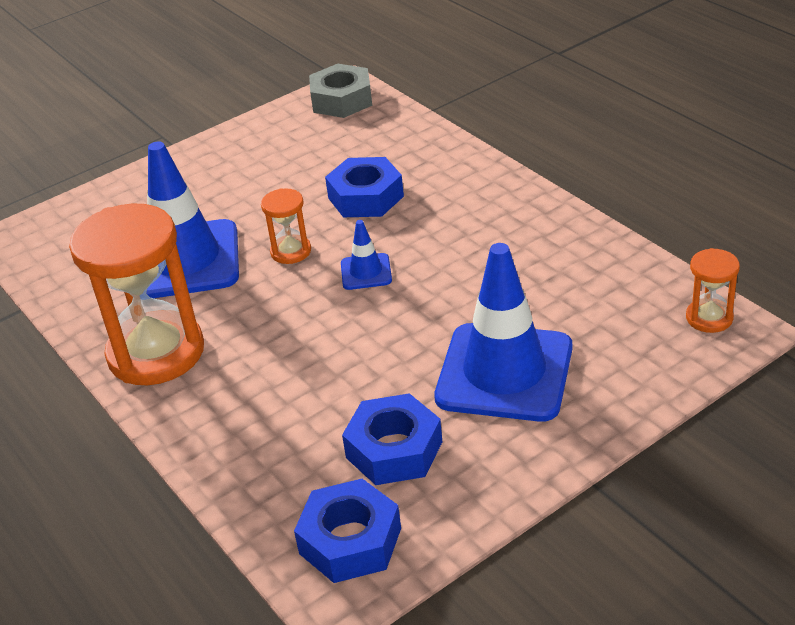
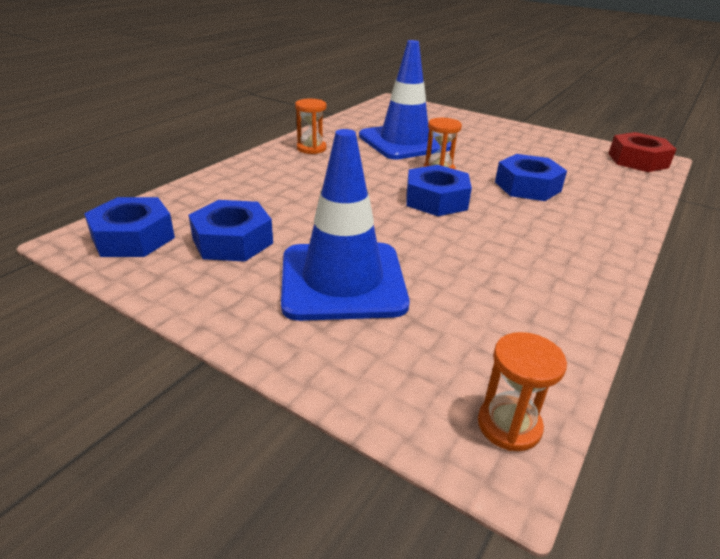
camera: 65 degrees right, 5 degrees down
(156, 353) = (311, 148): orange hourglass -> orange hourglass, size x0.46
(341, 100) = (637, 160): grey nut -> red nut
(366, 272) = (436, 200): blue traffic cone -> blue nut

